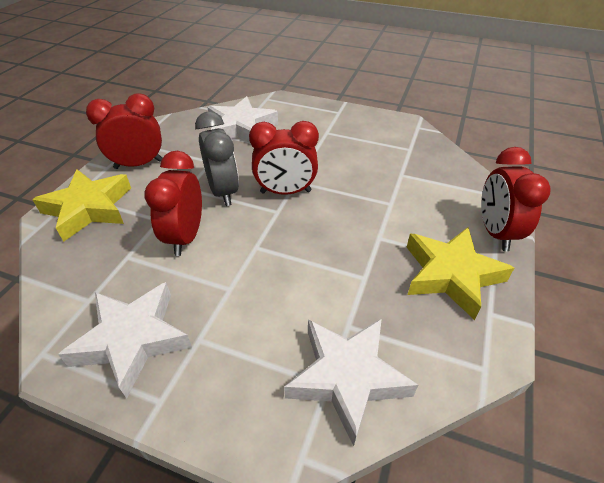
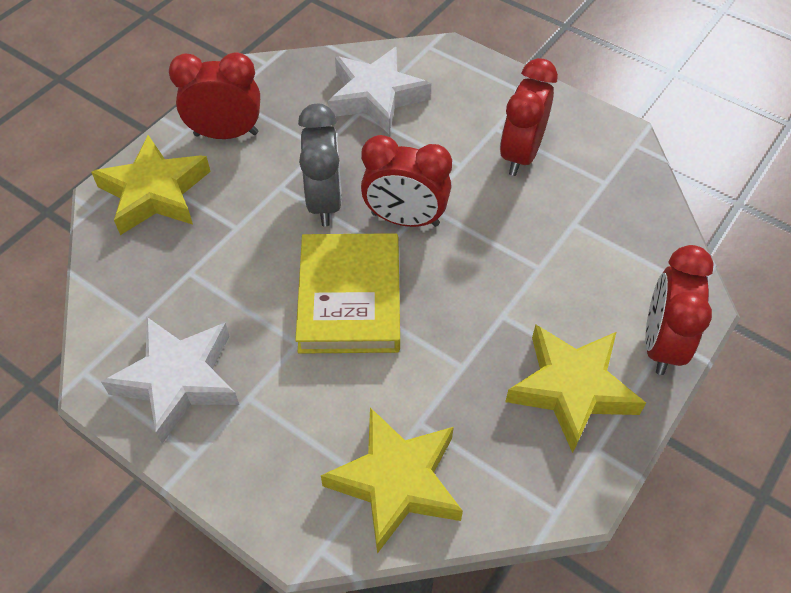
camera: 15 degrees right, 10 degrees up
(185, 237) = (262, 260): red clock -> red clock (520, 155)
(261, 249) = (349, 298): none -> yellow book
(347, 377) = (396, 482): white star -> yellow star

